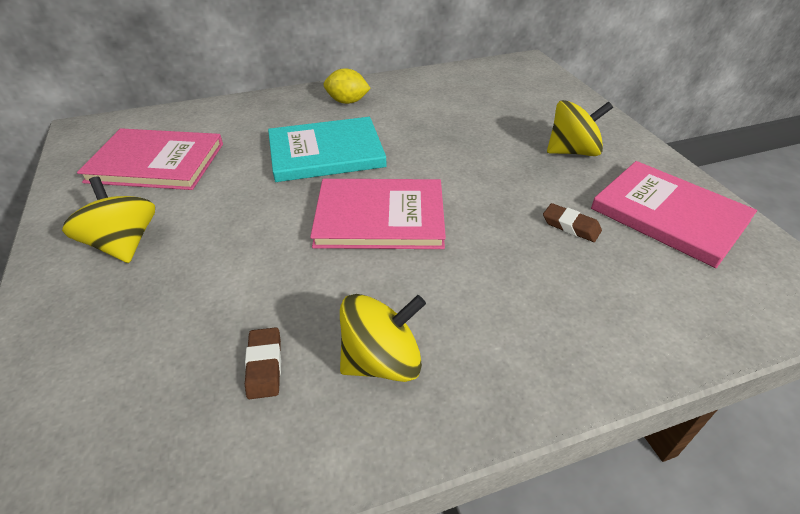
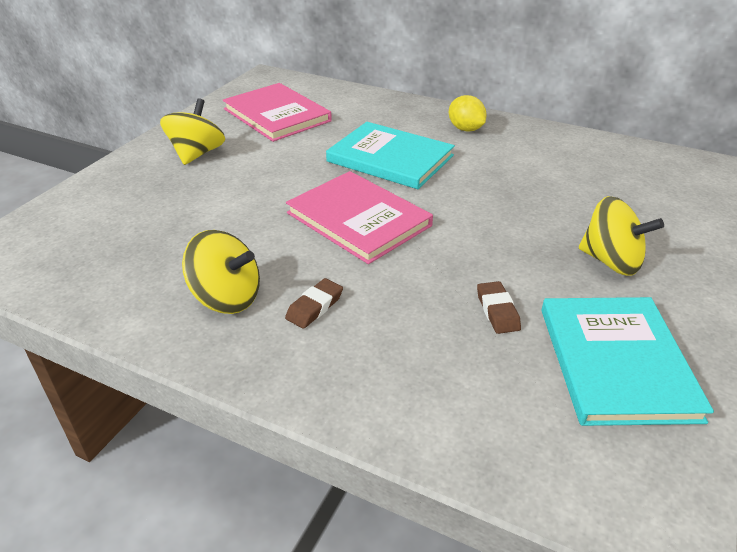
camera: 45 degrees right, 5 degrees down
(264, 365) = (170, 257): brown eraser -> brown eraser (314, 307)
(669, 215) = (616, 362): pink book -> turquoise book

